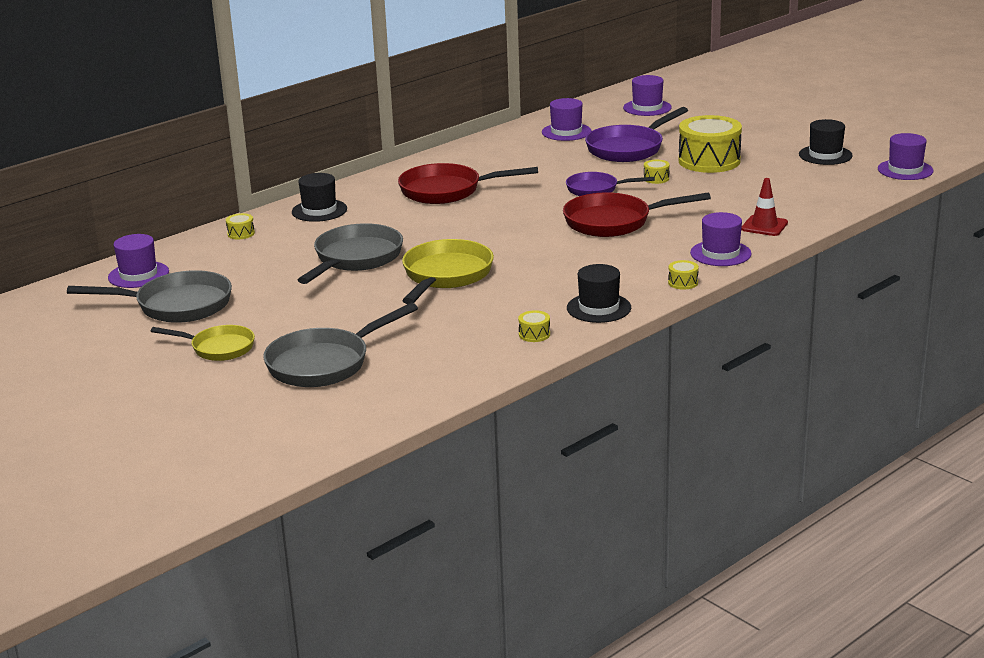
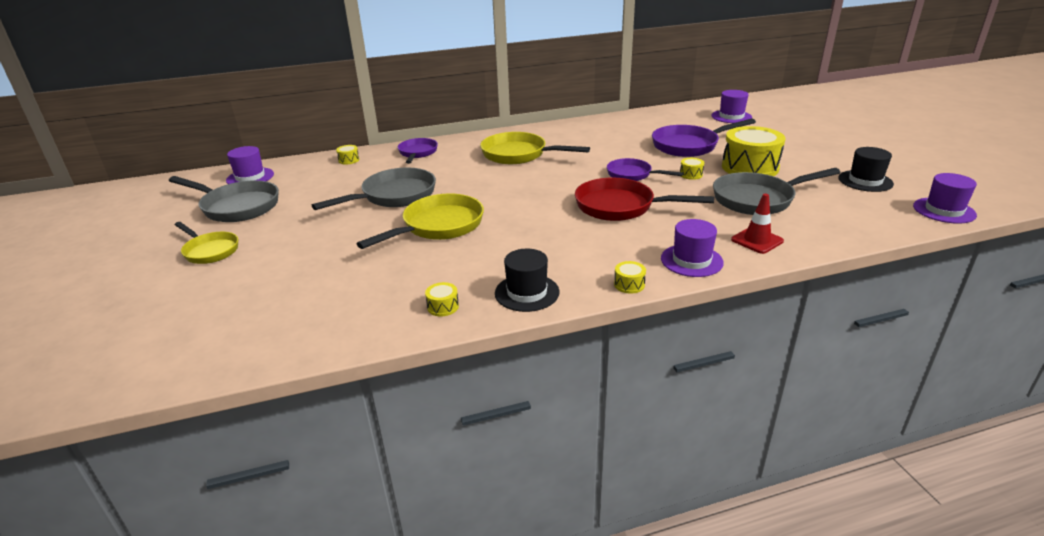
camera: 25 degrees right, 5 degrees up
(319, 210) = (417, 153): black hat -> purple pan
(324, 363) = (255, 288): grey pan -> grey pan (758, 199)
(447, 191) = (519, 155): red pan -> yellow pan
(566, 132) = (651, 125): purple hat -> none

